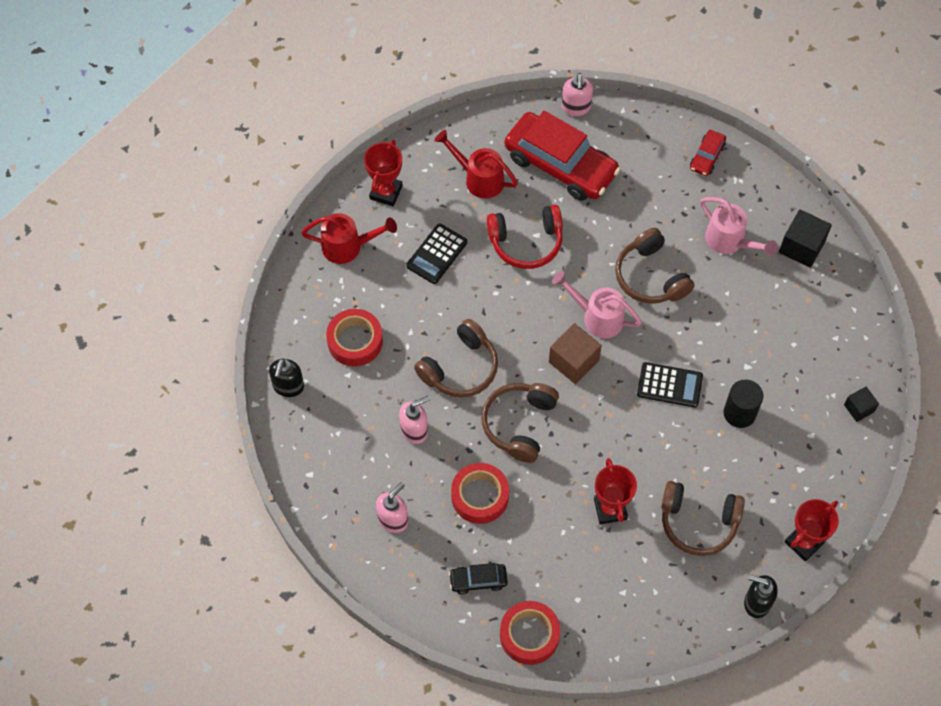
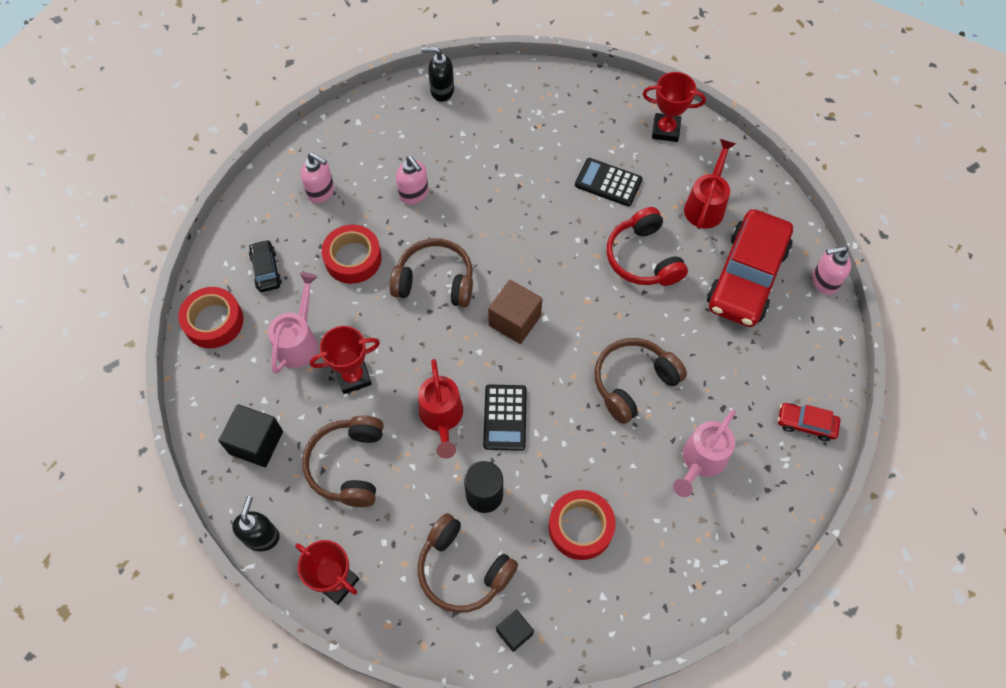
camera: 80 degrees right, 0 degrees up
(347, 246) = (597, 110): red watering can -> red watering can (442, 417)
(355, 341) = (498, 132): red tape -> red tape (580, 527)
(460, 368) = (487, 221): brown headphones -> brown headphones (463, 569)
(597, 317) = (571, 336): pink watering can -> pink watering can (299, 341)
(801, 247) = (716, 545): black cube -> black cube (256, 442)

